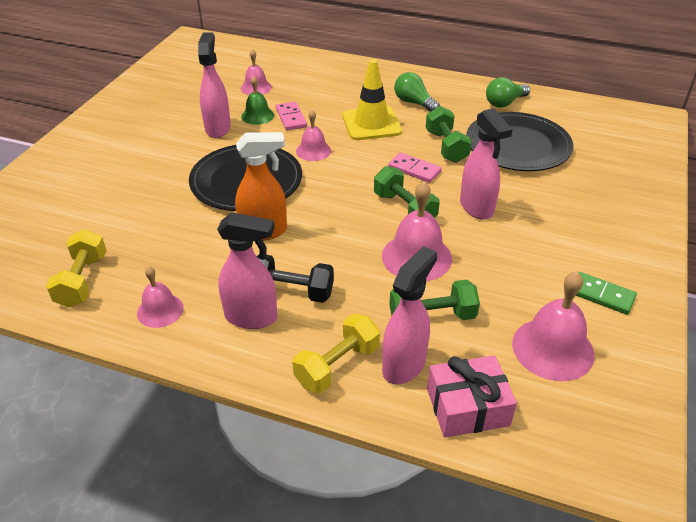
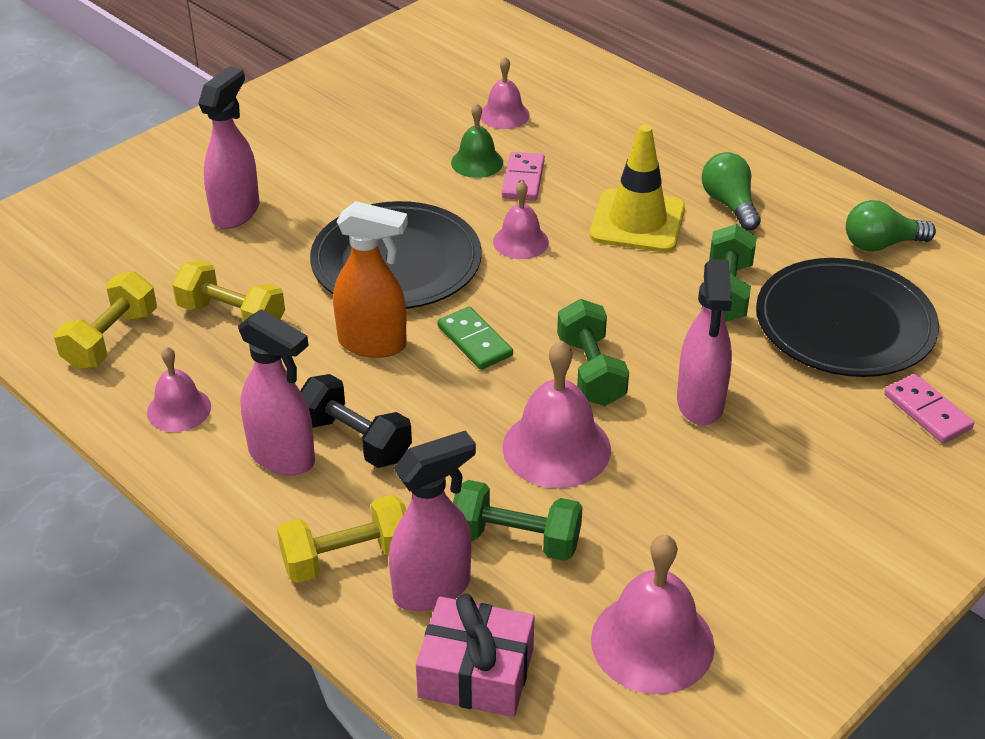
camera: 25 degrees right, 0 degrees up
(159, 242) = (231, 316): none -> yellow dumbbell
(218, 128) = (408, 167): pink spray bottle -> pink spray bottle (236, 212)
(414, 169) = (649, 315): pink domino -> pink domino (927, 411)
(601, 295) = (787, 595): green domino -> green domino (475, 341)

